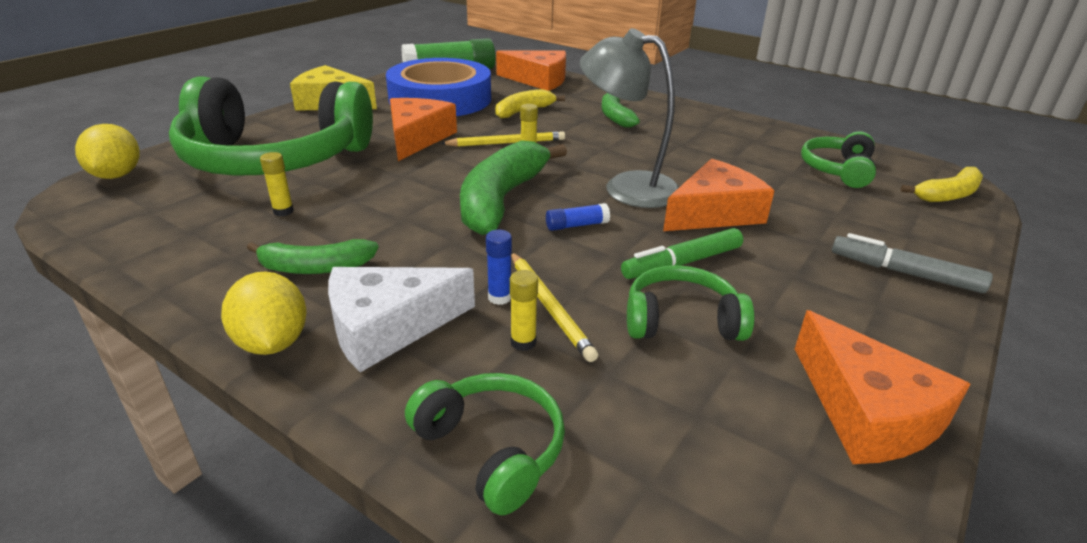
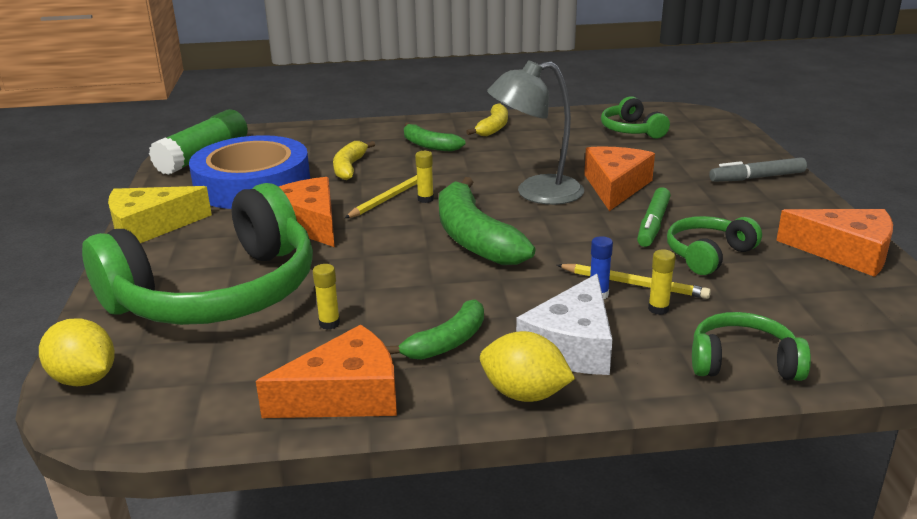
camera: 40 degrees left, 5 degrees down
(538, 80) = (305, 137): orange cheese -> orange cheese (345, 395)
(576, 225) = (555, 231): blue glue stick -> none
(948, 195) = (707, 123): yellow banana -> yellow banana (493, 128)

